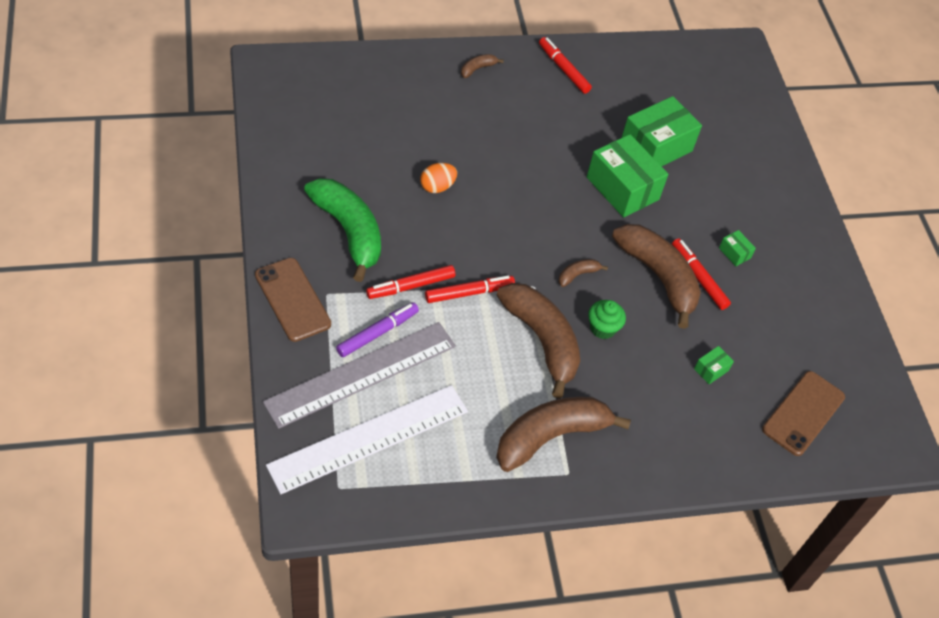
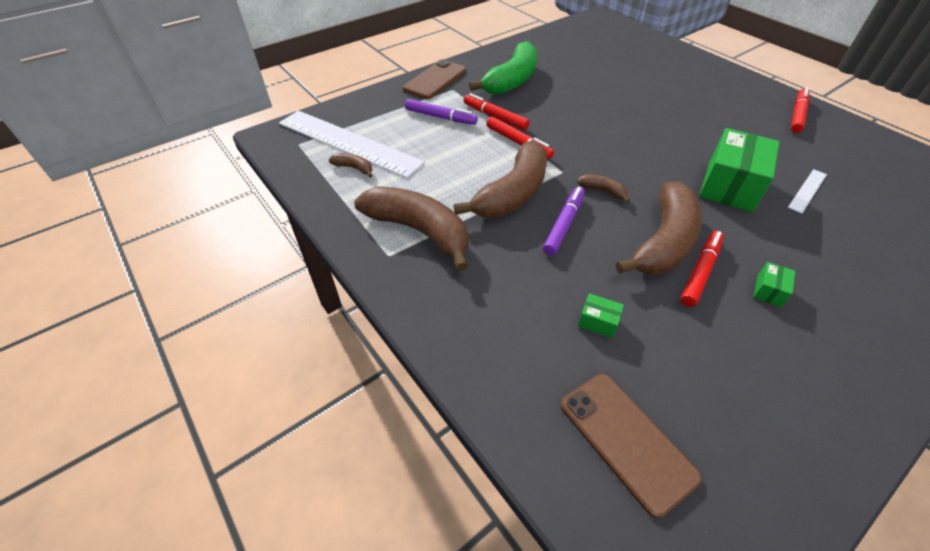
camera: 70 degrees right, 5 degrees down
(361, 374) = (400, 122): grey ruler -> none
(437, 187) = (595, 99): orange egg -> none
(477, 69) = (726, 80): brown banana -> brown banana (354, 168)
(602, 328) = (563, 224): green cupcake -> purple marker
(656, 147) = (807, 190): green box -> white ruler
(803, 413) = (626, 440): brown phone -> brown phone turned 45 degrees clockwise

